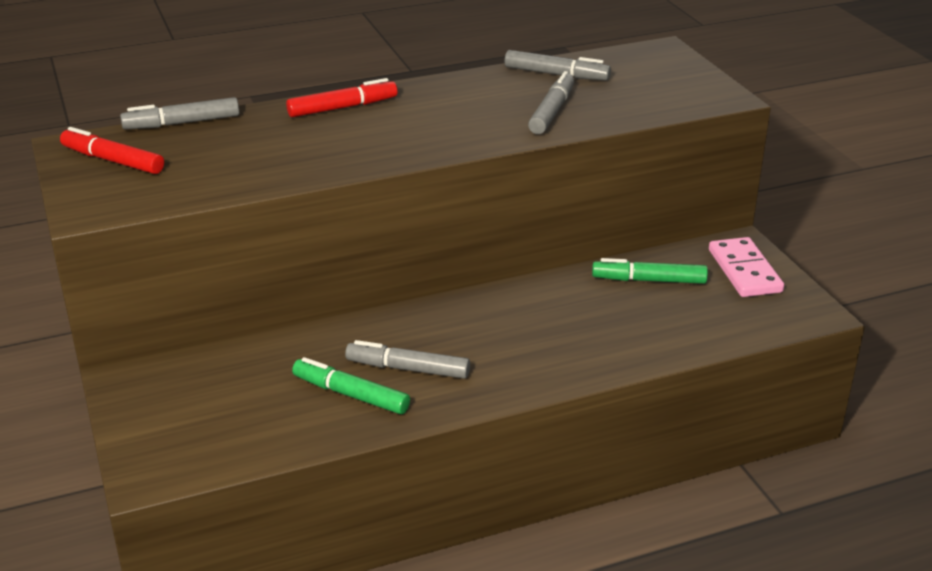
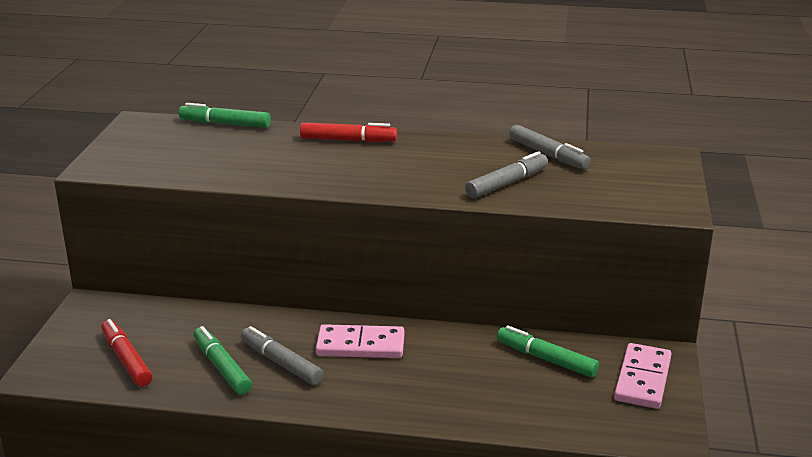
camera: 30 degrees right, 5 degrees down
(113, 161) = (150, 138): red marker -> red marker (126, 360)
(182, 123) = (225, 124): grey marker -> green marker
(468, 324) = (360, 345): none -> pink domino

